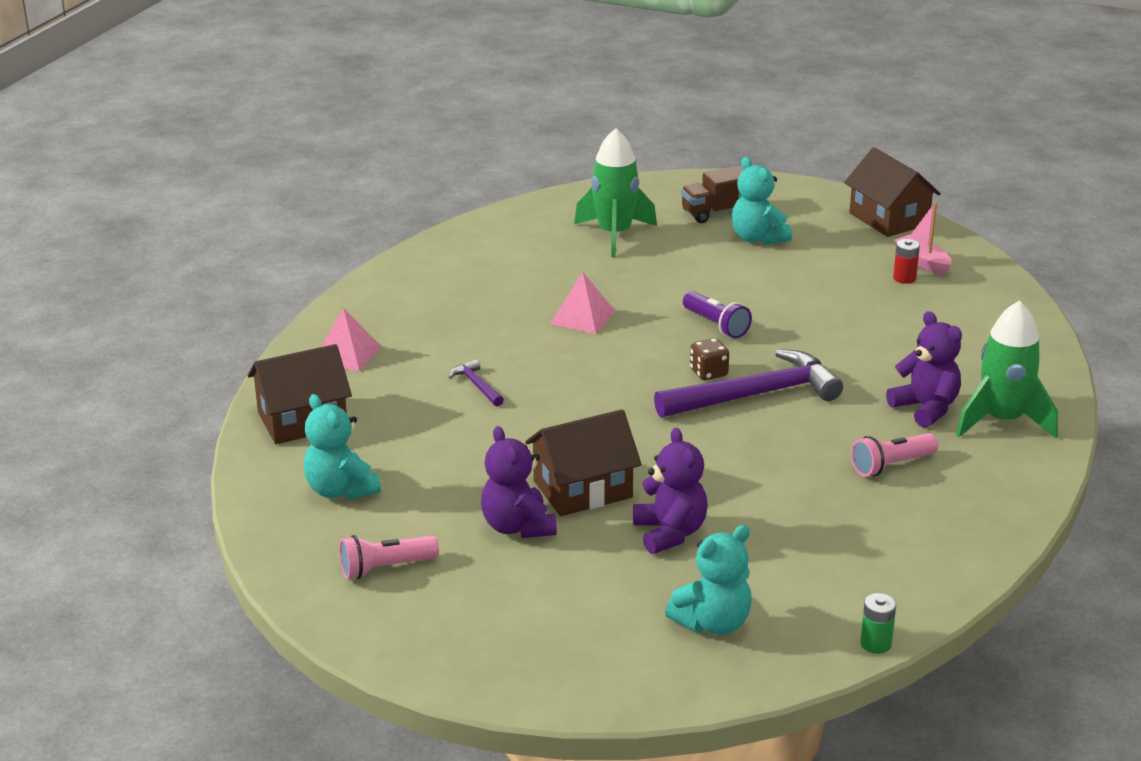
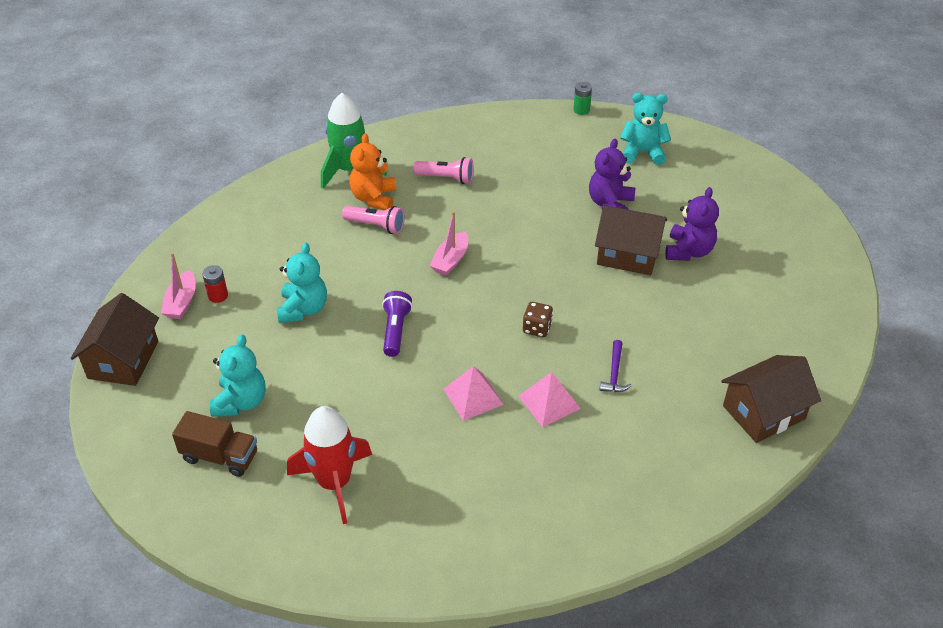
camera: 140 degrees left, 15 degrees up
(302, 420) = (763, 412): brown house -> brown house turned 45 degrees counterclockwise
(341, 490) = (776, 334): turquoise teddy bear -> turquoise teddy bear (303, 309)
(347, 354) = (683, 466): pink pyramid -> pink pyramid (549, 402)
(385, 568) = (785, 265): pink flashlight -> pink flashlight (376, 226)
(614, 235) = (334, 483): green rocket -> red rocket
(708, 373) = (455, 293): brown dice -> brown dice (537, 328)
(756, 395) = (450, 260): purple hammer -> pink boat
(925, 408) = (374, 198): purple teddy bear -> orange teddy bear

